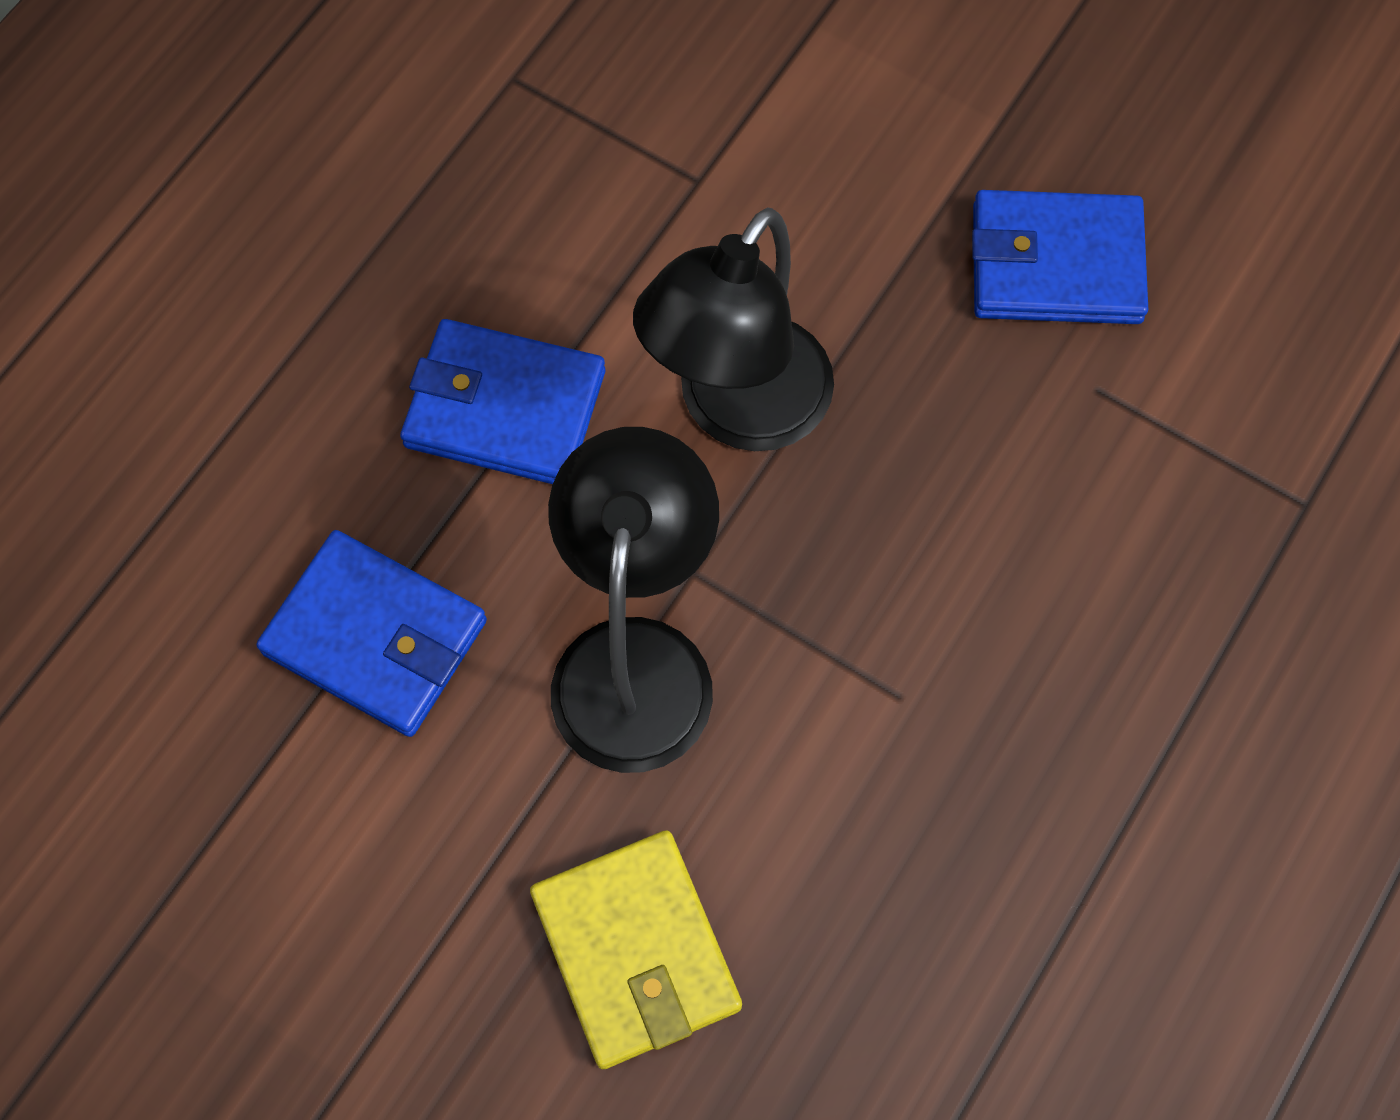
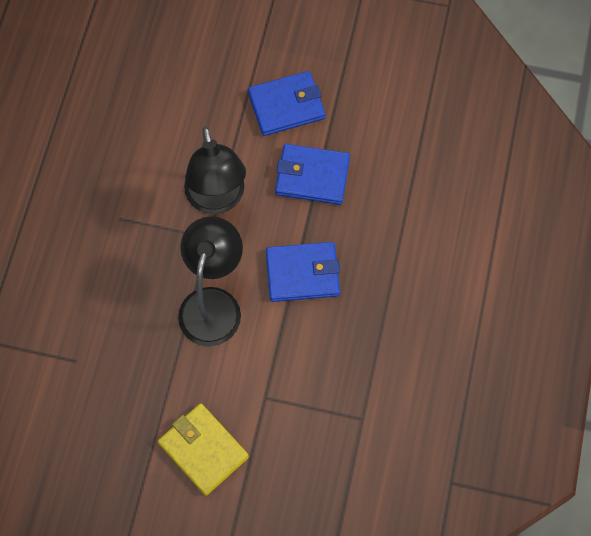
camera: 160 degrees right, 0 degrees up
(636, 951) = (182, 109): yellow wallet -> yellow wallet (203, 450)
(1056, 264) = (104, 410): blue wallet -> blue wallet (286, 105)

